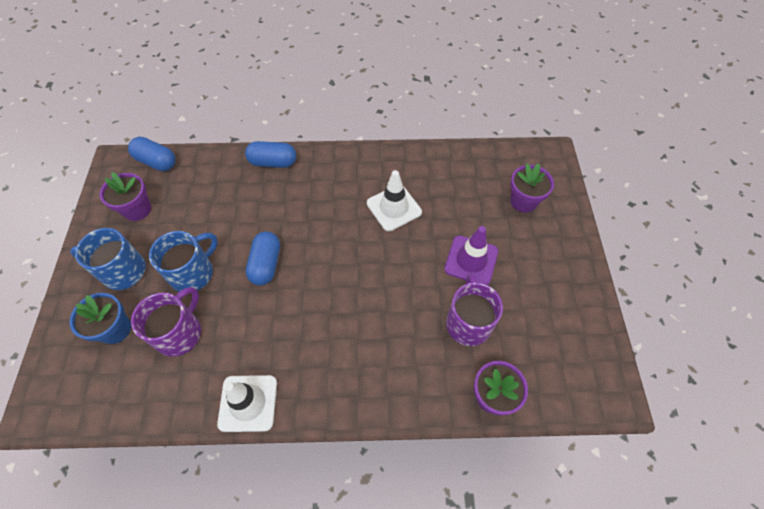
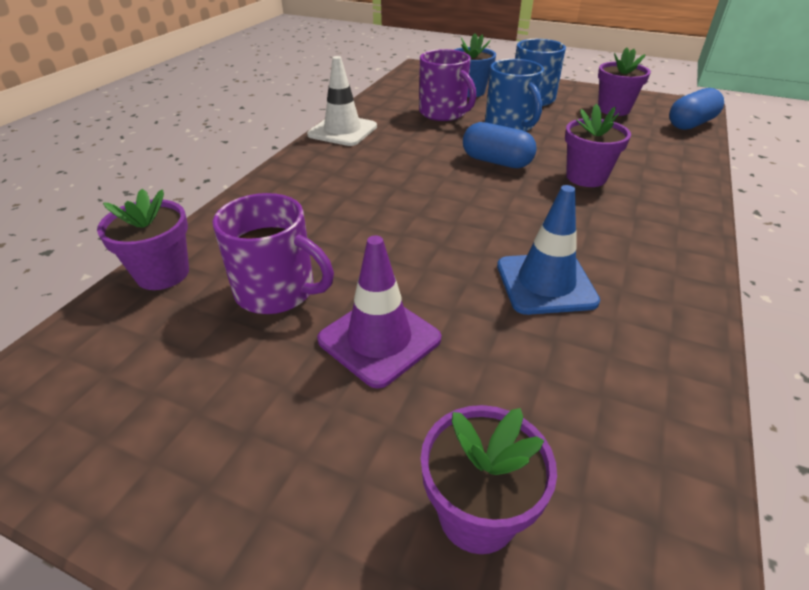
camera: 115 degrees right, 20 degrees down
(269, 209) = (586, 177): none -> purple flower pot
(273, 162) = (681, 194): blue capsule -> none
(394, 208) = (545, 283): white traffic cone -> blue traffic cone

